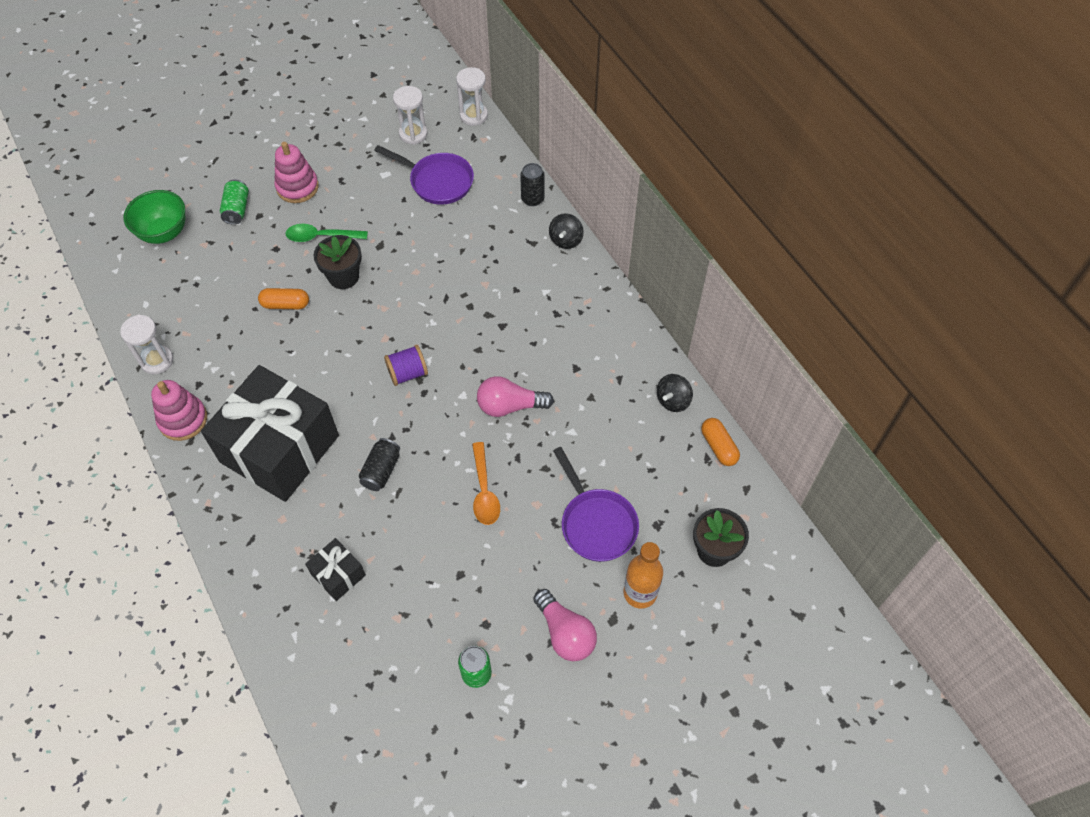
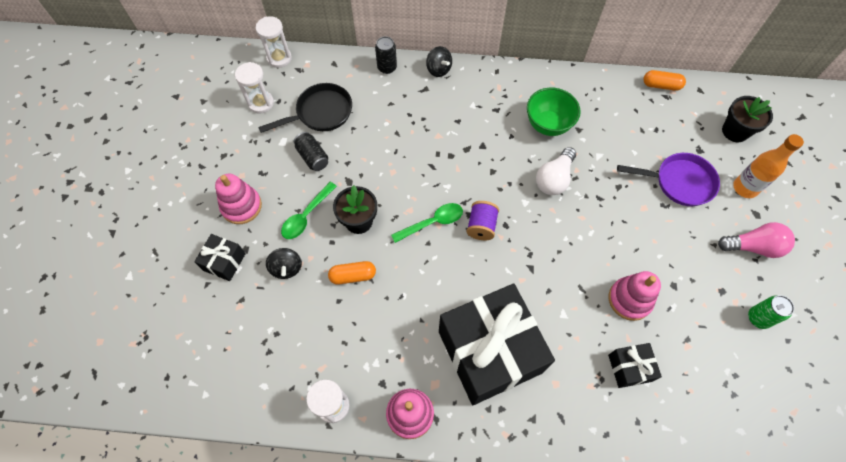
camera: 55 degrees left, 5 degrees up
(164, 233) = (199, 332): green bowl -> green bowl (548, 125)
(237, 209) = (224, 262): green can -> black gift
(285, 304) = (353, 276): orange capsule -> orange capsule turned 45 degrees clockwise
(381, 470) = (556, 290): black can -> black can (312, 157)
(383, 332) = (432, 222): none -> green spoon
(415, 540) = (629, 299): none -> pink stacking toy
(437, 181) = (320, 113): purple pan -> black pan
(484, 491) = (614, 233): orange spoon -> none
(510, 406) = (554, 179): pink light bulb -> white light bulb
(673, 400) = (611, 88): black spinning top -> black spinning top (286, 268)

